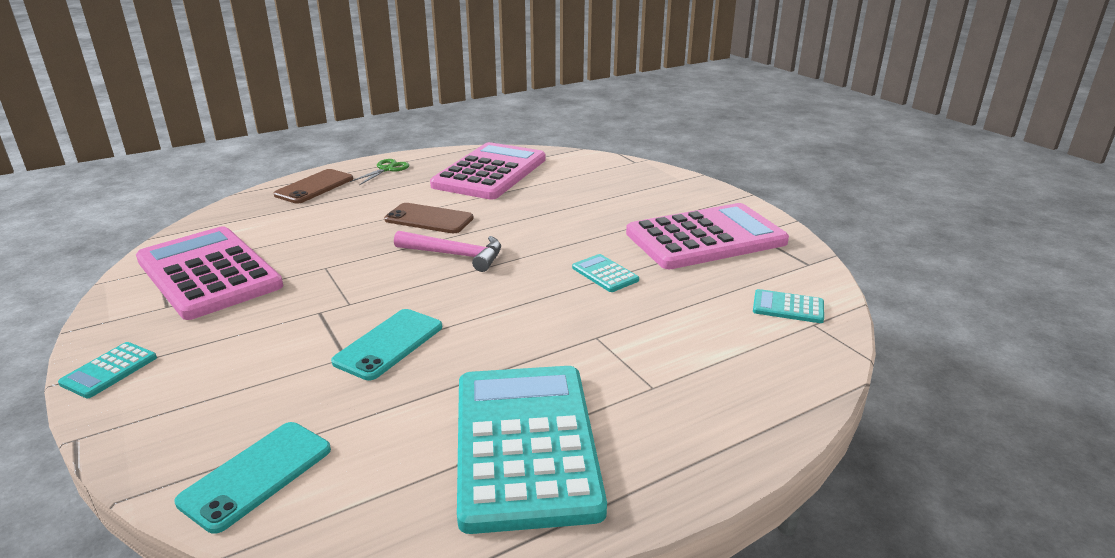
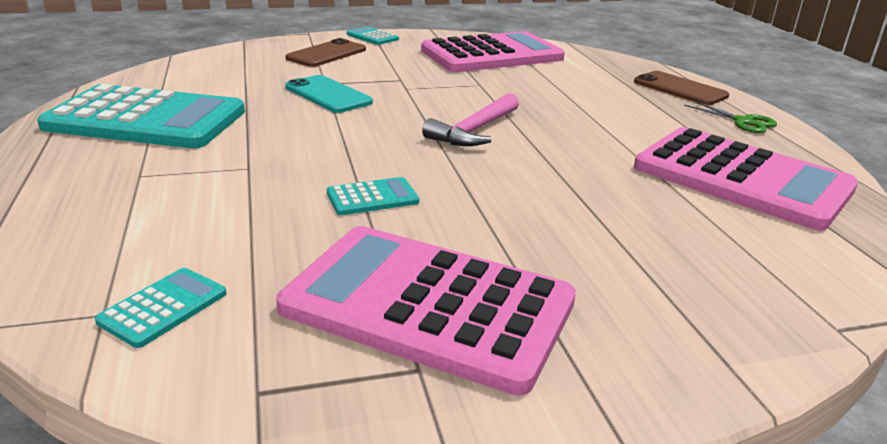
camera: 105 degrees right, 0 degrees up
(256, 475) = (224, 60): turquoise phone -> none
(429, 219) = (576, 128): brown phone -> brown phone (327, 54)
(706, 238) = (428, 305): pink calculator -> pink calculator turned 120 degrees clockwise

